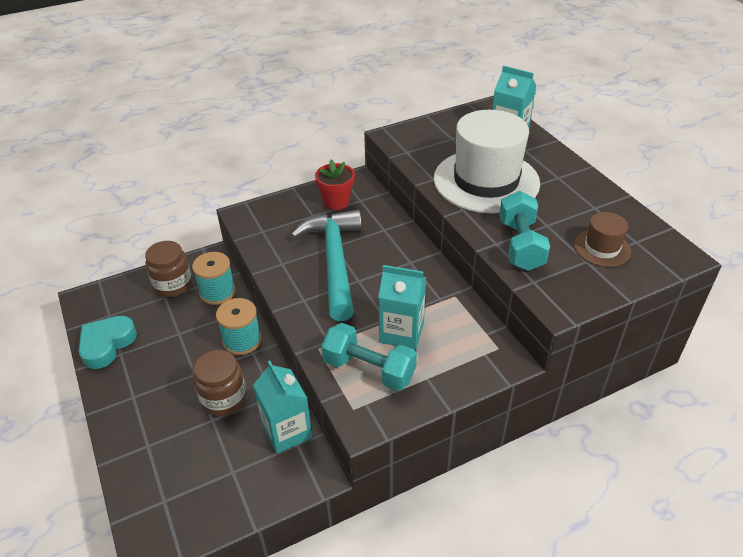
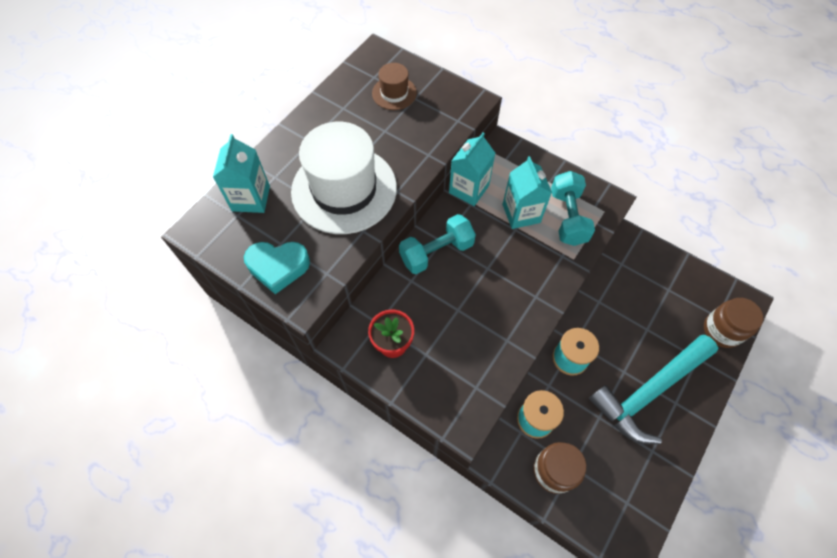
camera: 120 degrees left, 20 degrees up
(107, 344) = (654, 472): turquoise heart -> turquoise heart (278, 267)
(224, 398) = (626, 334): brown jar -> brown jar (721, 330)
(287, 431) = (618, 275): turquoise carton -> turquoise carton (469, 189)
(334, 261) = (477, 298): turquoise hammer -> turquoise hammer (649, 392)
(520, 245) = (421, 139): turquoise dumbbell -> turquoise dumbbell (436, 252)

